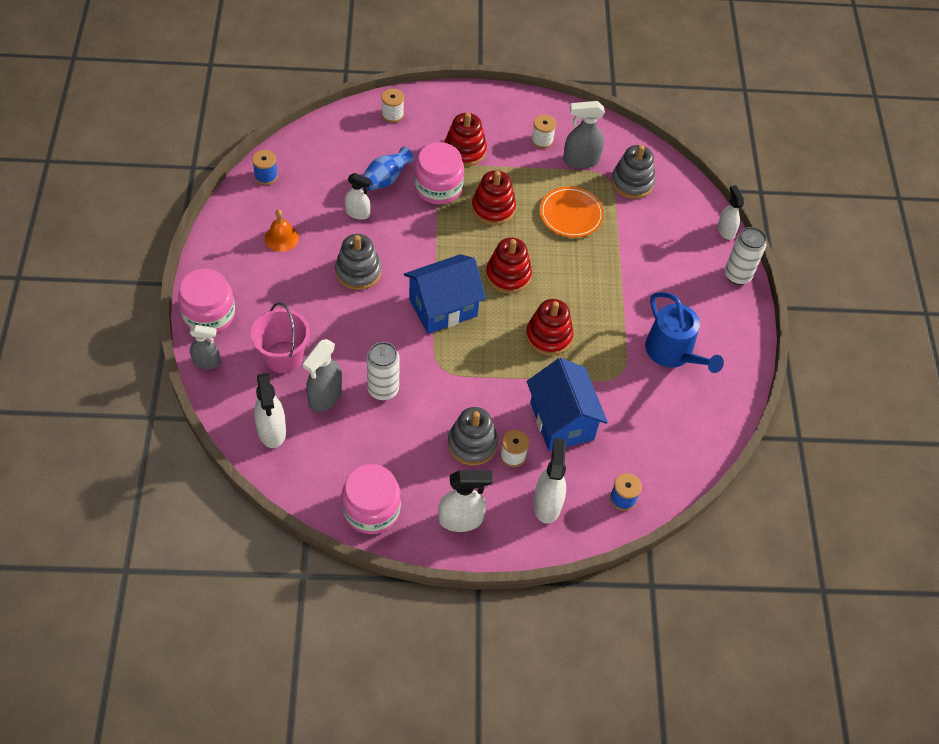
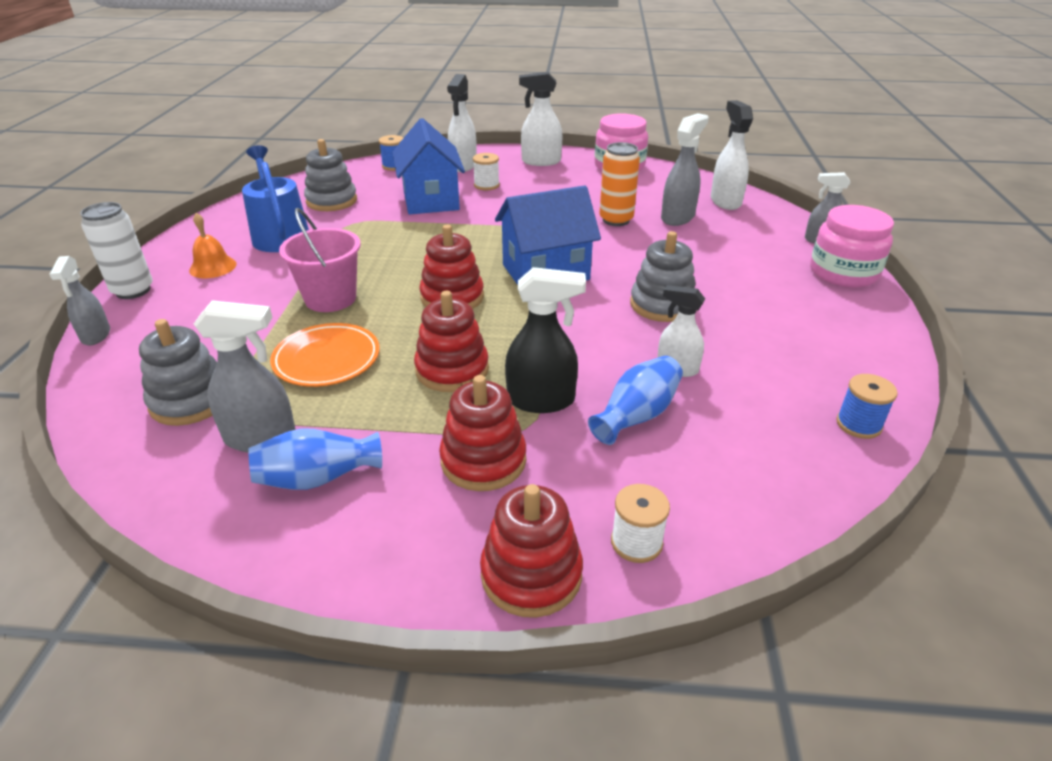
camera: 170 degrees left, 20 degrees down
(281, 238) = (787, 341): orange bell -> orange bell (213, 267)
(283, 357) = (734, 241): pink bucket -> pink bucket (330, 298)
(383, 389) = (616, 220): white can -> orange can
(438, 187) = (541, 400): pink jar -> black spray bottle
(472, 444) = (524, 191): grey stacking toy -> grey stacking toy (331, 201)
(542, 140) = (318, 478): white spool -> blue vase
(548, 336) = (419, 249): red stacking toy -> red stacking toy (531, 574)
(725, 230) = (96, 335): white spray bottle -> grey spray bottle

